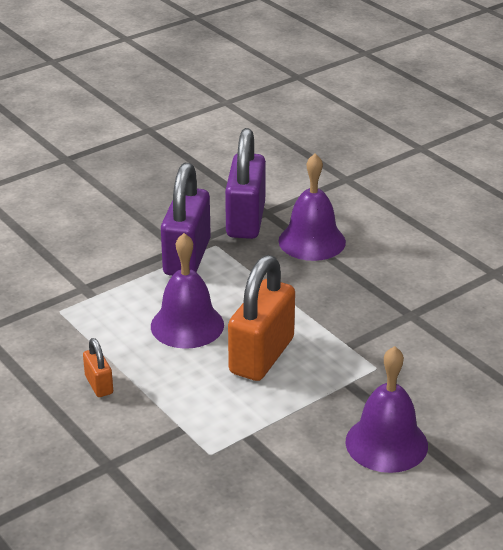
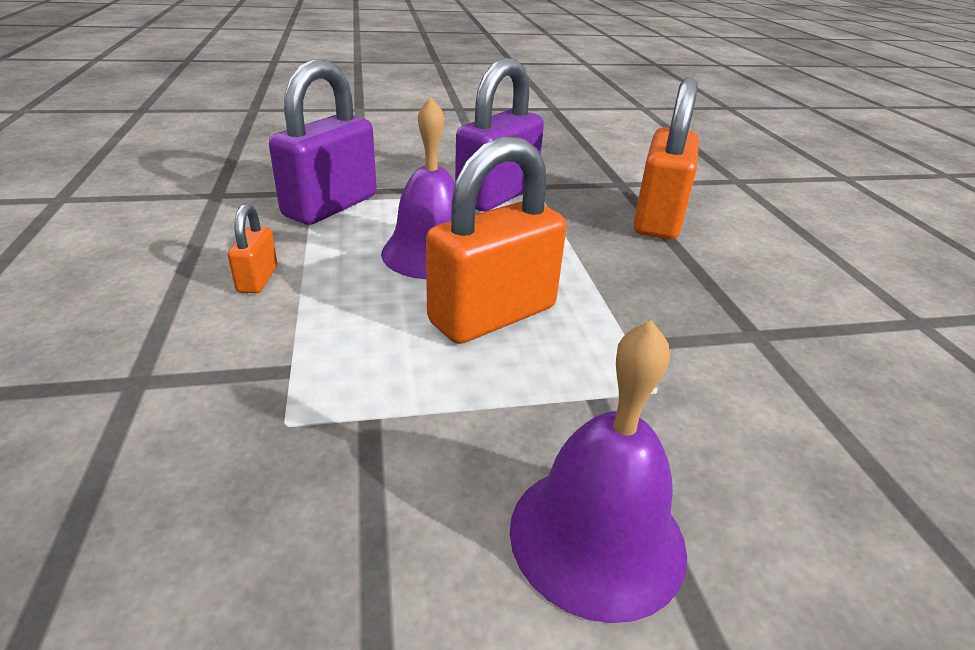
camera: 25 degrees right, 0 degrees up
(245, 220) = (592, 184): purple padlock -> purple padlock (330, 206)
(312, 241) = (657, 219): purple bell -> orange padlock

